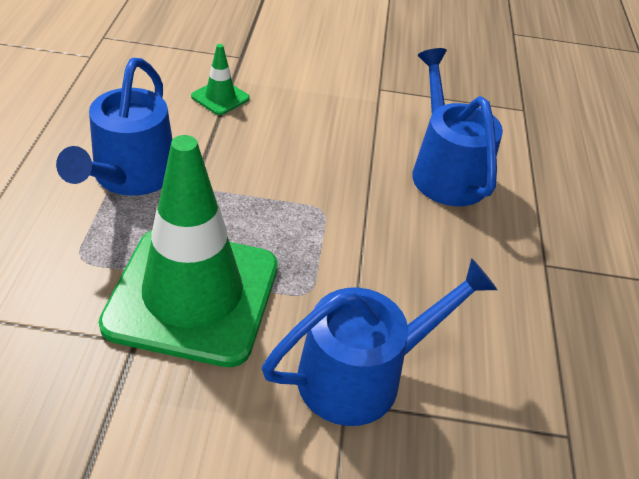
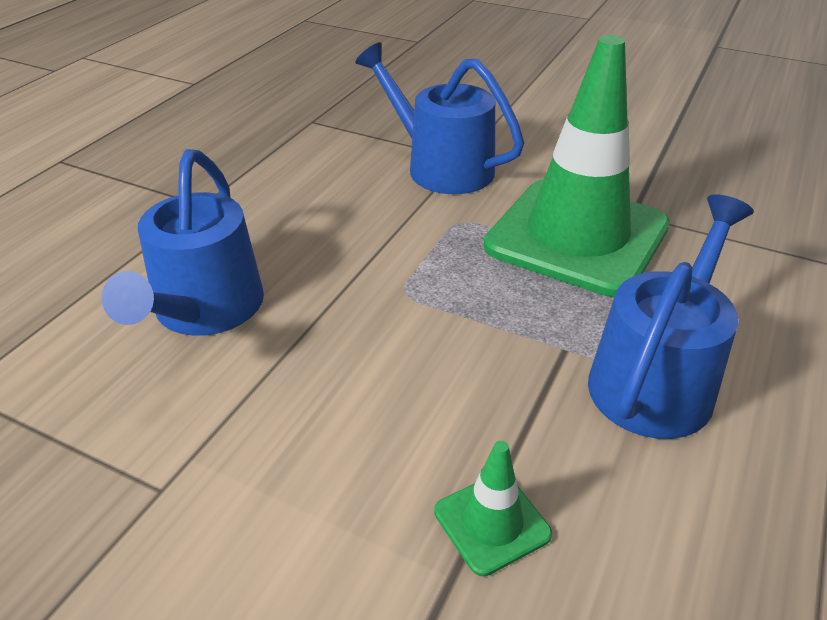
camera: 155 degrees left, 5 degrees down
(362, 375) = (441, 167): blue watering can -> blue watering can turned 45 degrees clockwise

